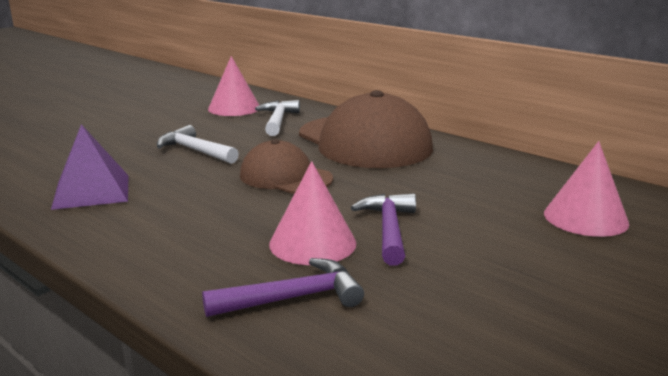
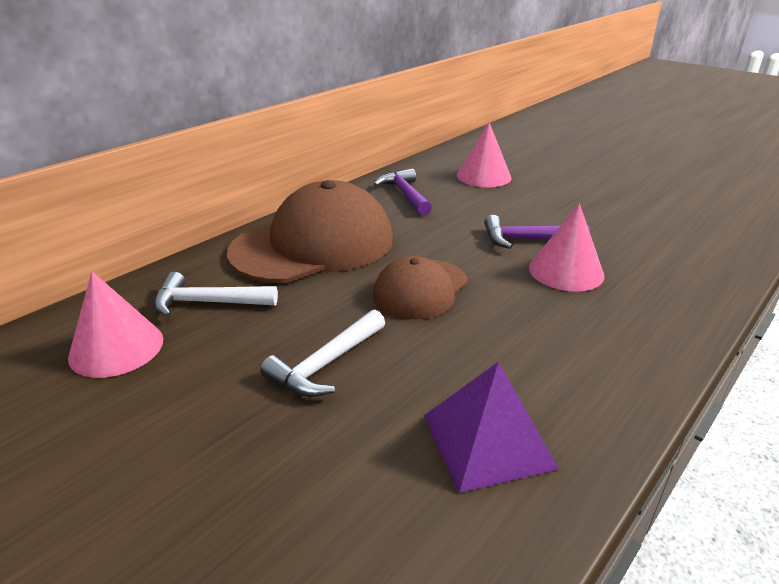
camera: 90 degrees left, 10 degrees up
(293, 298) = (655, 277): purple hammer -> purple hammer (405, 194)

